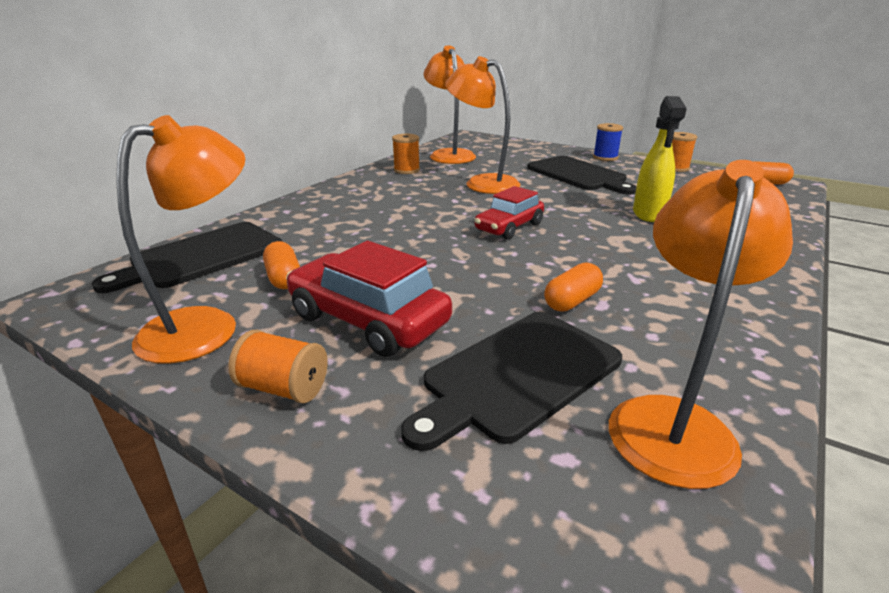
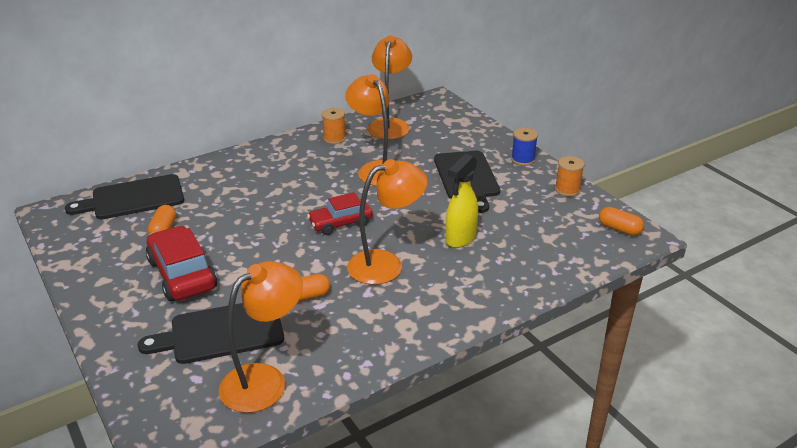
camera: 25 degrees right, 5 degrees up
(207, 326) = (103, 253): orange lamp -> orange lamp (386, 264)
(283, 388) = (111, 302): orange spool -> none

